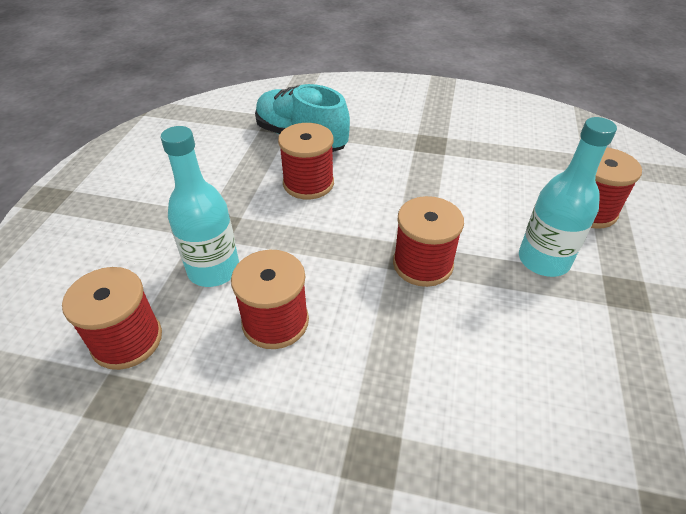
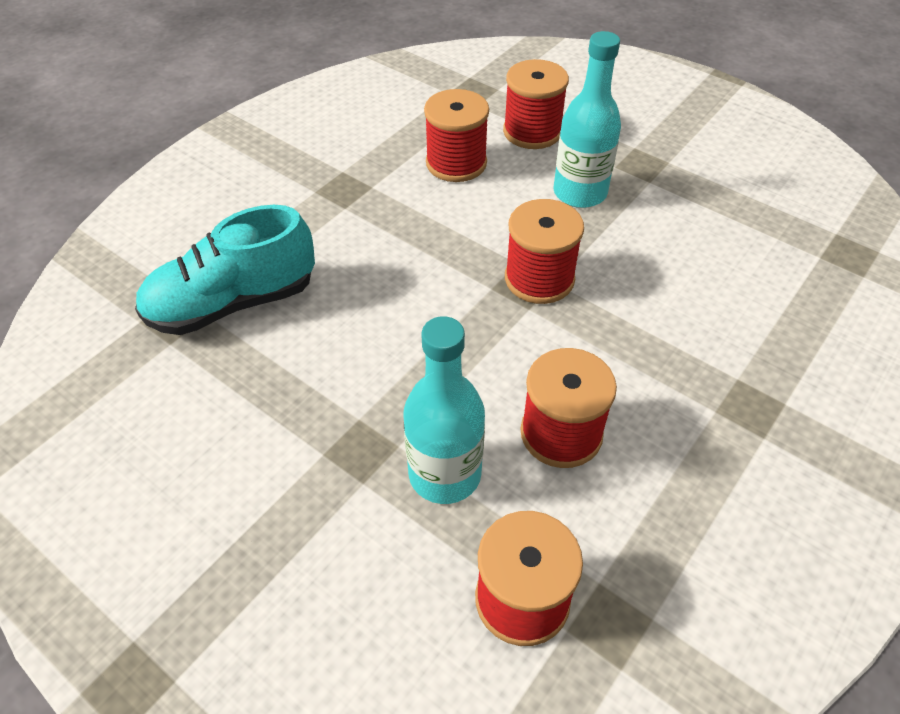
camera: 65 degrees left, 5 degrees up
(308, 183) = (338, 327): red spool -> red spool (456, 163)

